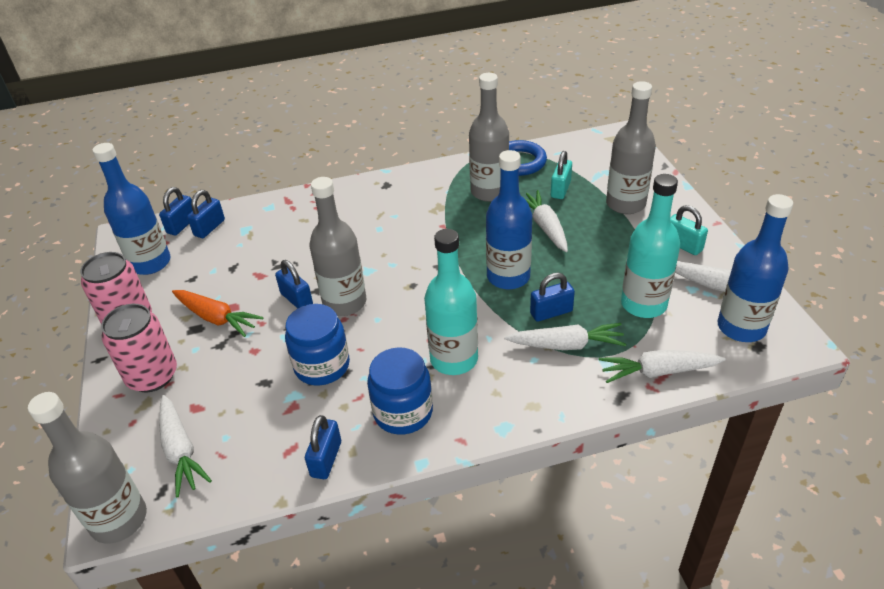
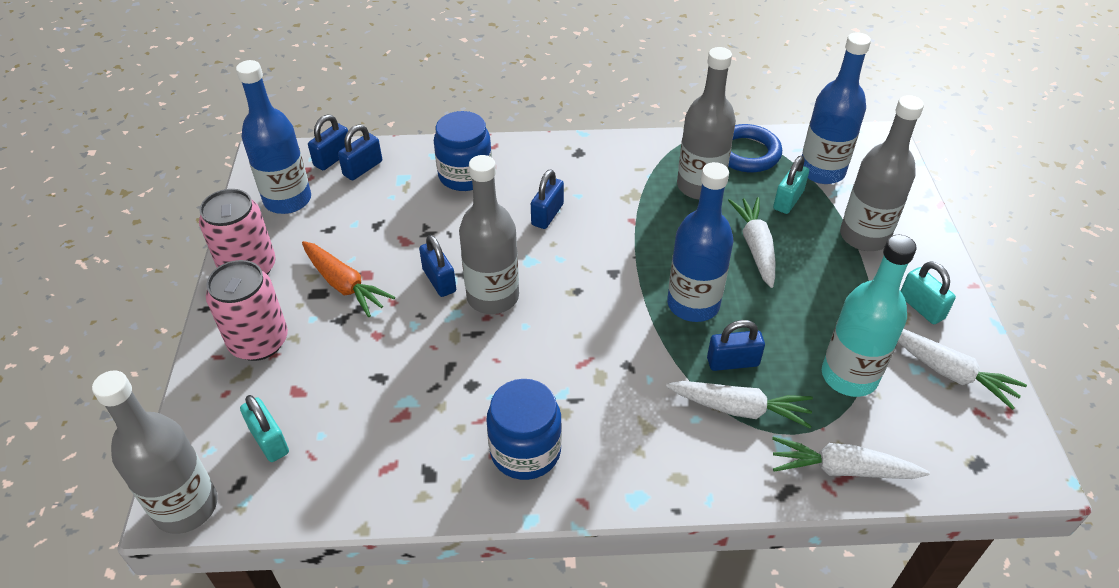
camera: 10 degrees right, 5 degrees up
(181, 451) = (269, 440): white carrot -> turquoise padlock
(322, 366) = (448, 371): blue jar -> blue jar (465, 175)
(326, 459) = (425, 488): blue padlock -> blue padlock (547, 214)
(454, 359) = (601, 397): turquoise bottle -> none
(741, 327) = (963, 434): blue bottle -> blue bottle (822, 171)

